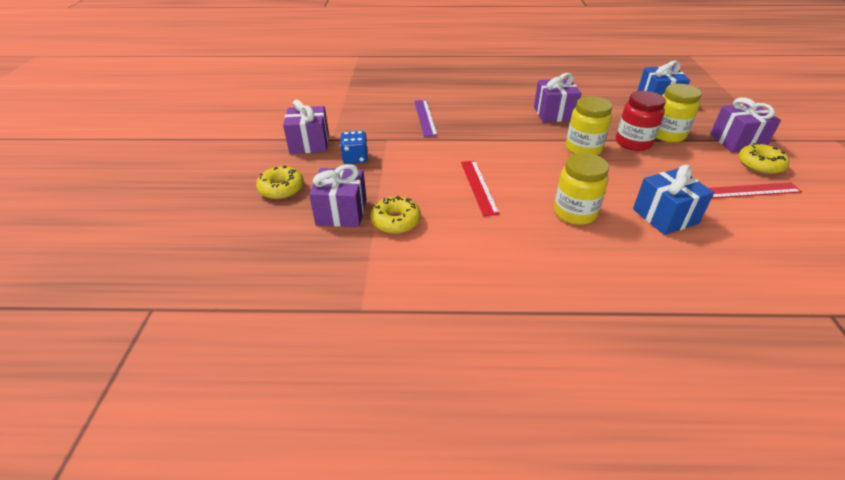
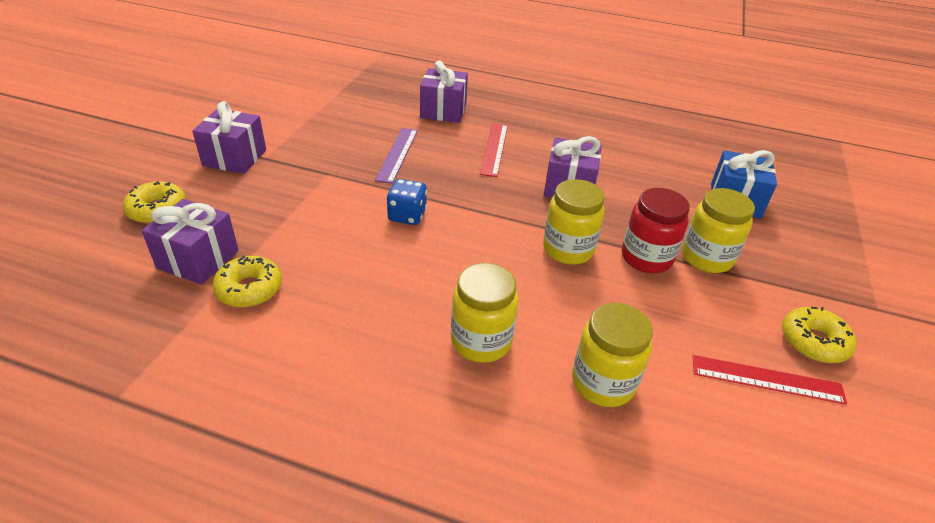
camera: 15 degrees right, 0 degrees up
(355, 158) = (270, 191): blue dice -> blue dice (407, 216)
(478, 186) = (386, 268): red ruler -> red ruler (494, 149)
(665, 216) = (603, 383): blue gift -> yellow jar
(737, 141) = (806, 295): purple gift -> purple gift (443, 111)

